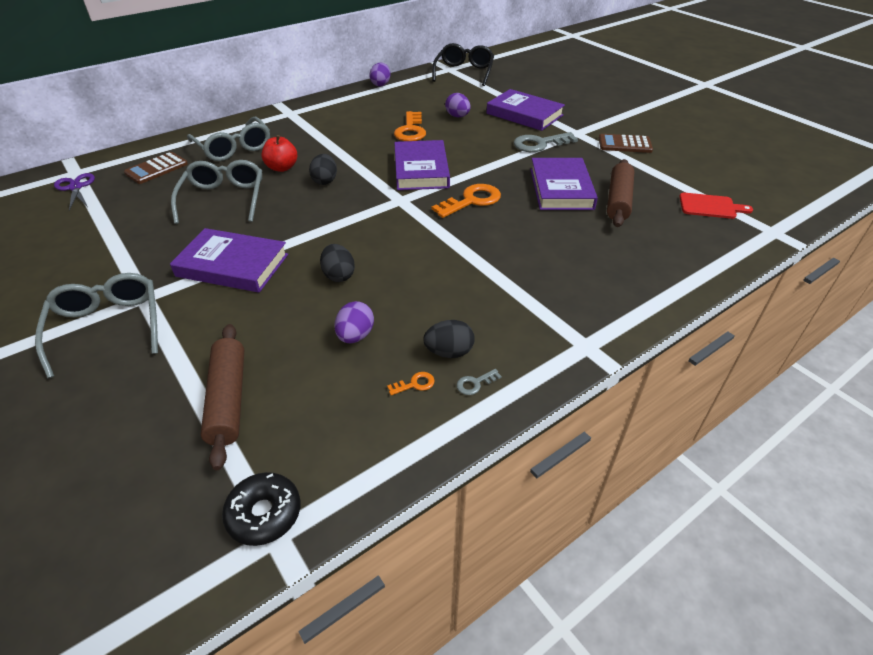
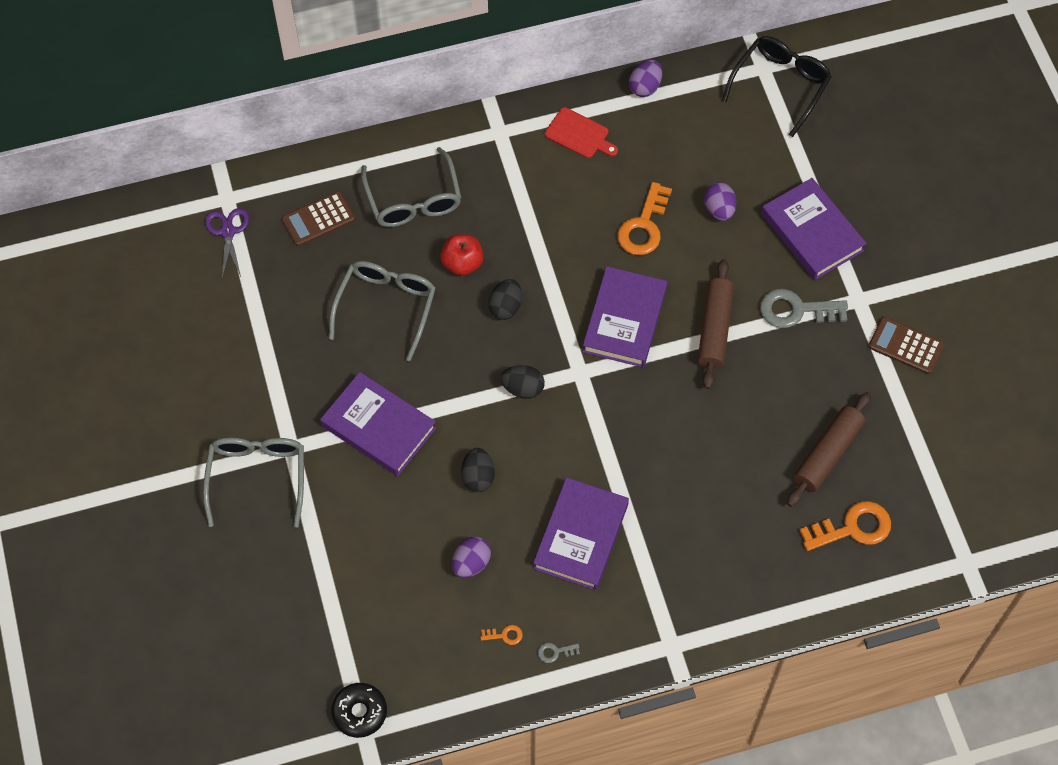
camera: 20 degrees right, 20 degrees up
(228, 399) = (350, 598): brown rolling pin -> brown rolling pin (715, 329)
(449, 352) = (547, 610): black egg -> black egg (523, 388)
(471, 201) = (659, 400): orange key -> orange key (852, 528)
(561, 189) = (773, 411): purple book -> purple book (581, 536)
(710, 206) = (926, 499): red cutting board -> red cutting board (579, 134)

